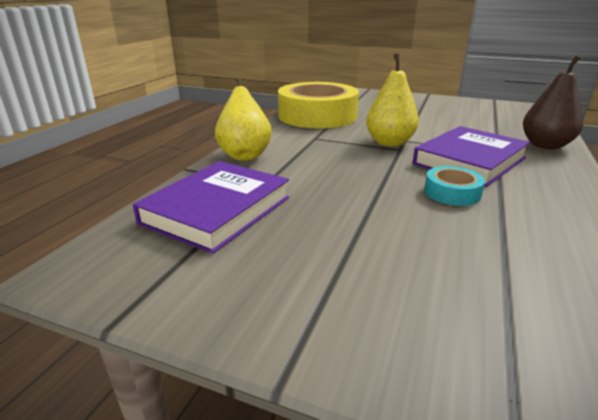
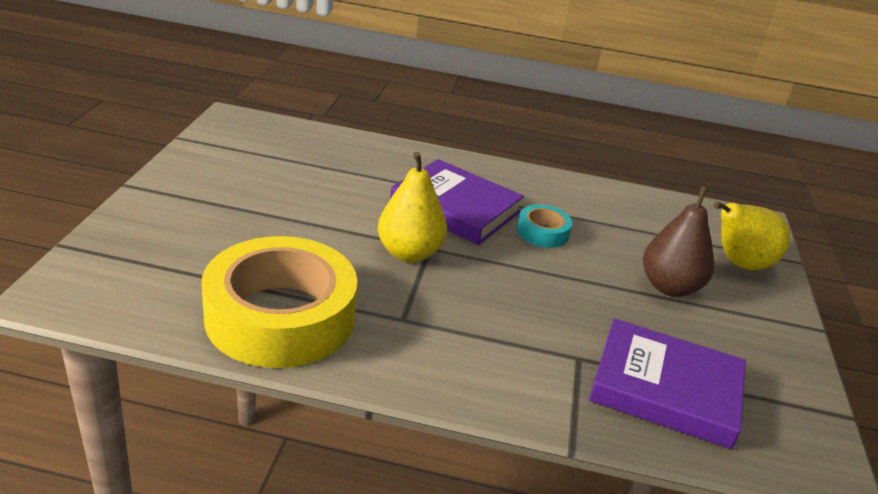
camera: 105 degrees left, 5 degrees up
(245, 155) = (500, 388): yellow pear -> yellow pear (739, 264)
(545, 145) = (392, 154): brown pear -> brown pear (669, 287)

